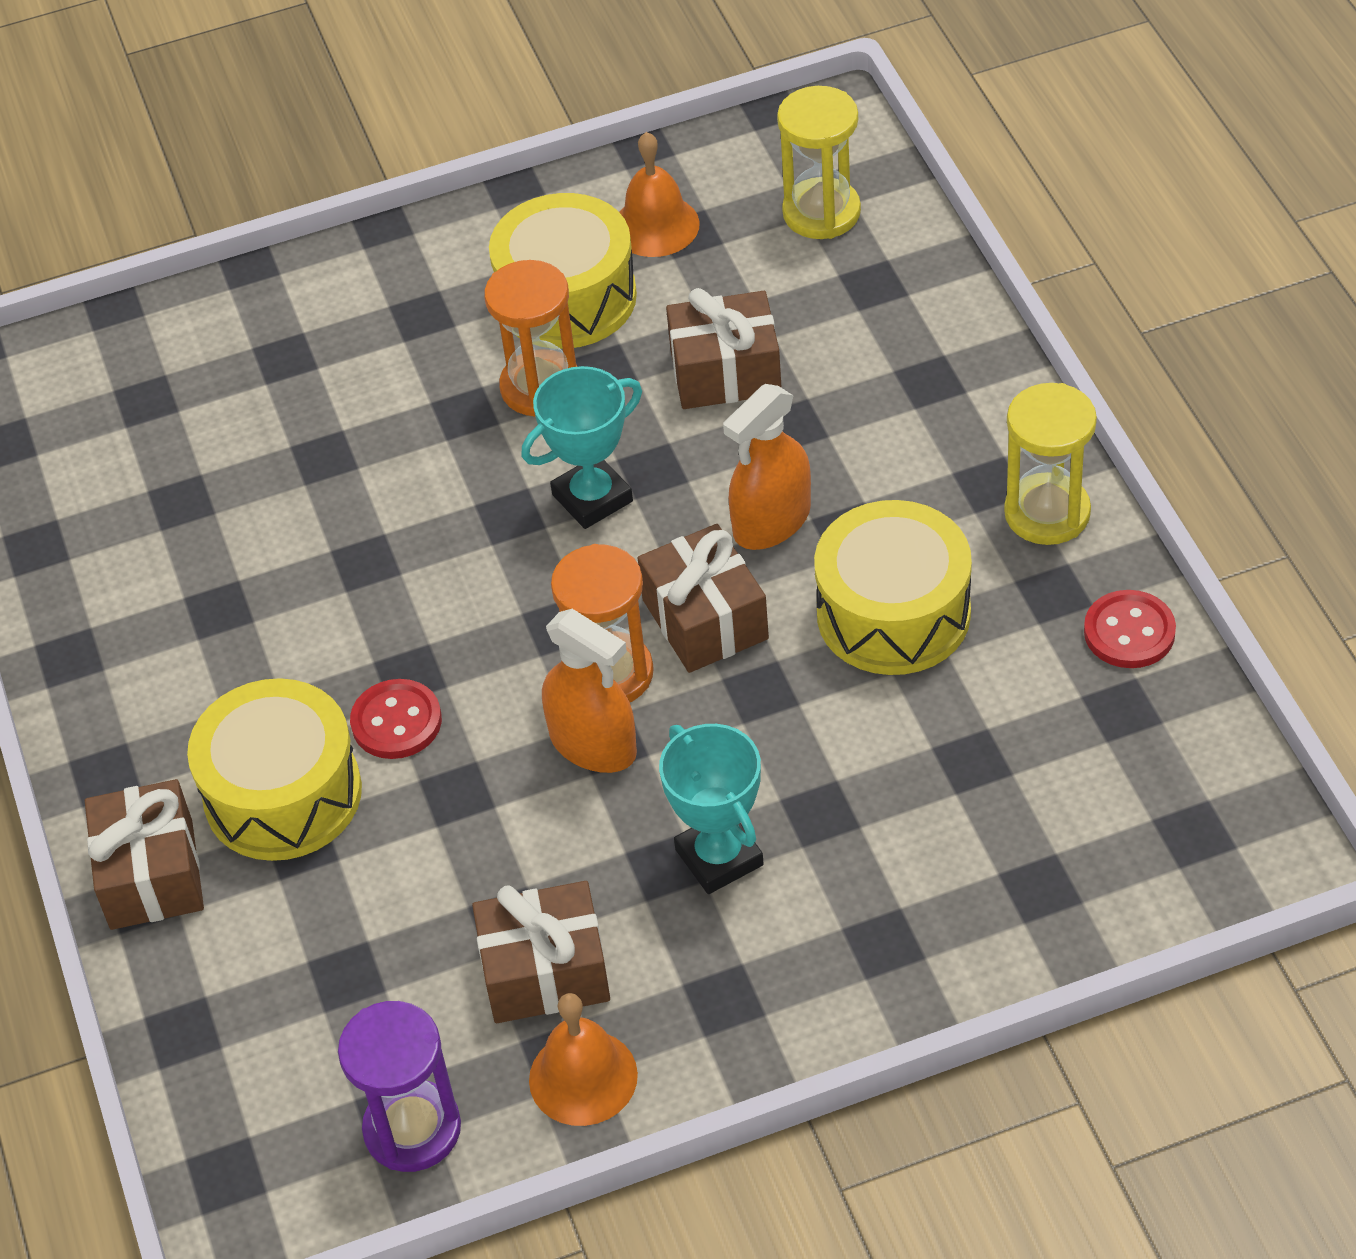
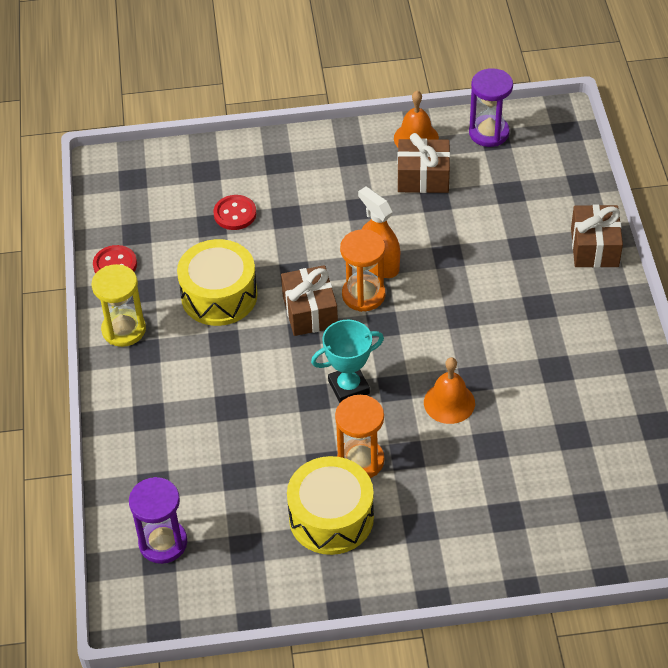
camera: 170 degrees left, 0 degrees up
(283, 794) = (530, 270): yellow drum -> none
(396, 722) = (471, 293): red button -> red button (235, 214)
(656, 226) = (264, 558): orange bell -> orange bell (449, 402)
(719, 857) = (336, 206): turquoise trophy -> none
(725, 372) = (255, 446): brown gift -> none
(772, 521) = (260, 354): orange spray bottle -> none
(821, 212) = (163, 543): yellow hourglass -> purple hourglass

